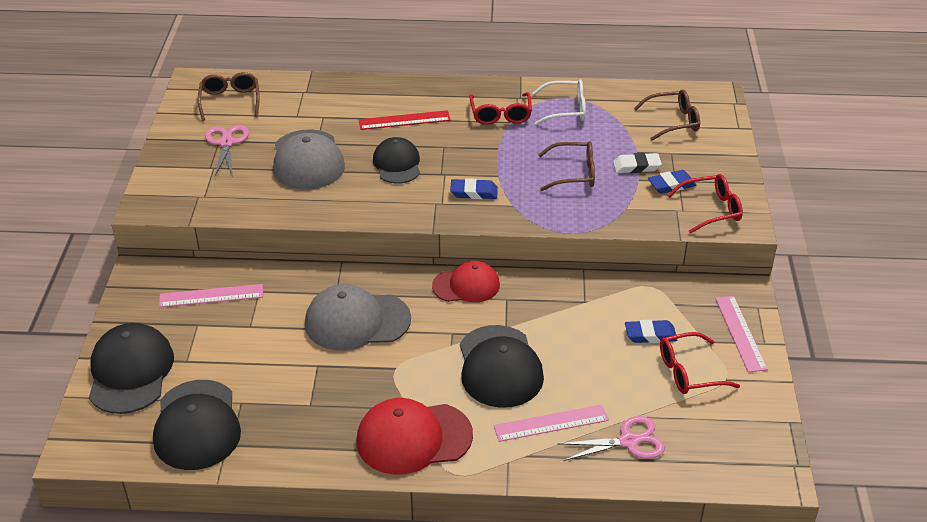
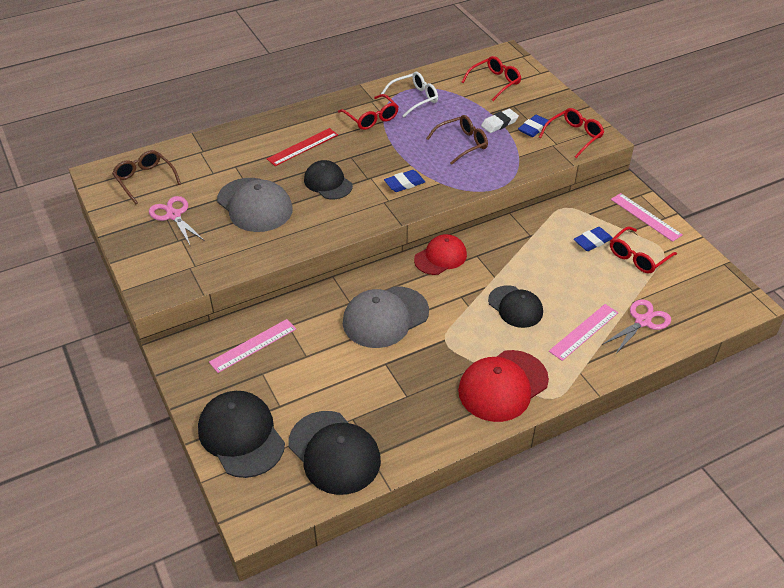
camera: 30 degrees left, 5 degrees up
(499, 367) = (515, 307): black cap -> black cap, size x0.66
(673, 121) = (495, 82): brown glasses -> red glasses

